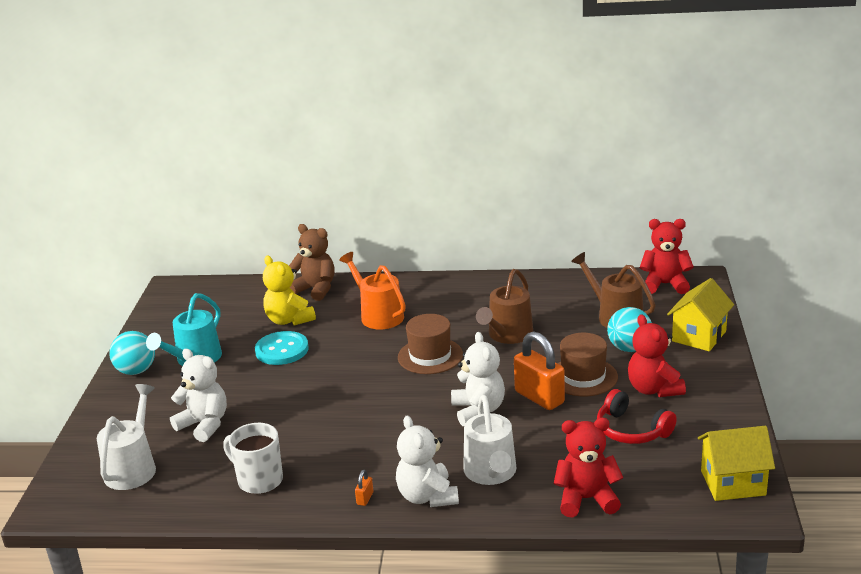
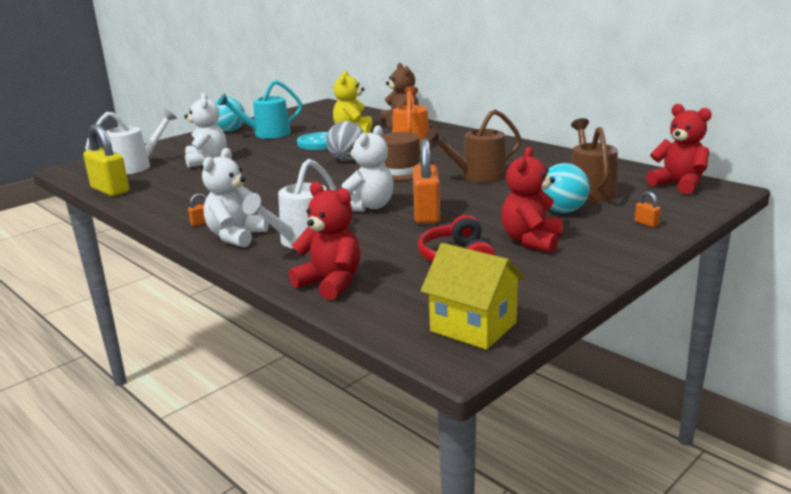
camera: 40 degrees right, 5 degrees down
(177, 510) = (110, 190): none -> yellow padlock
(259, 480) = (173, 193): white mug -> none
(355, 362) = (347, 160): none -> grey ball
(583, 377) = (486, 214): brown hat -> none
(699, 336) = (646, 223): yellow house -> orange padlock

